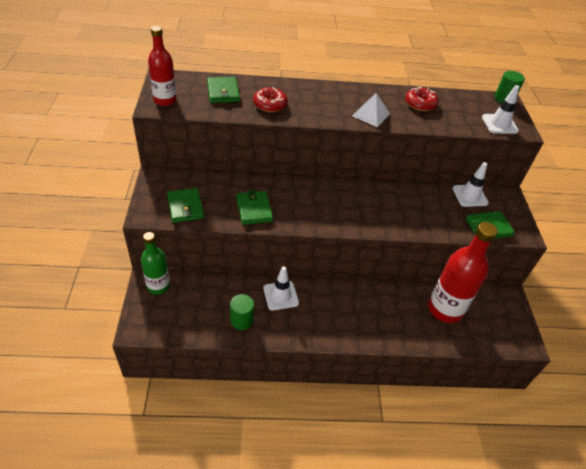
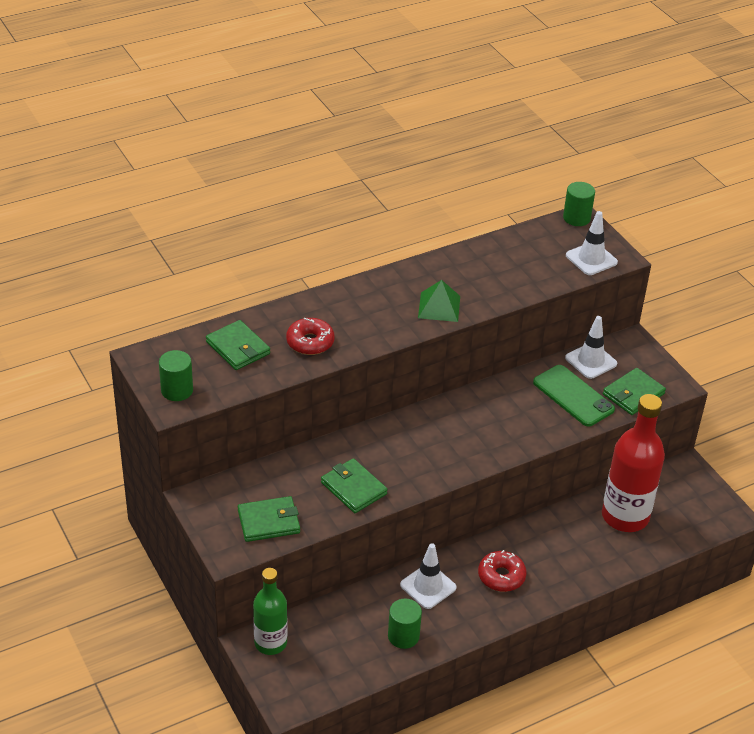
camera: 25 degrees left, 5 degrees down
(165, 100) = (177, 390): red bottle -> green cylinder
(185, 207) = (269, 522): green wallet -> green wallet turned 60 degrees counterclockwise
(371, 115) = (439, 307): white pyramid -> green pyramid
(420, 104) = (485, 266): red donut -> red donut (501, 576)
(443, 212) = (573, 396): none -> green phone

